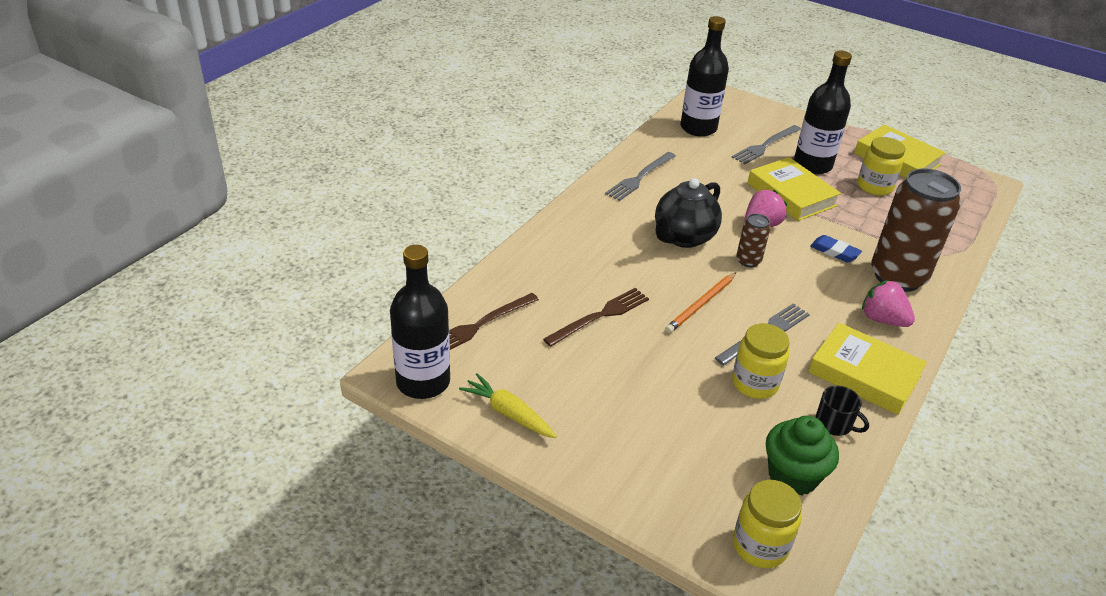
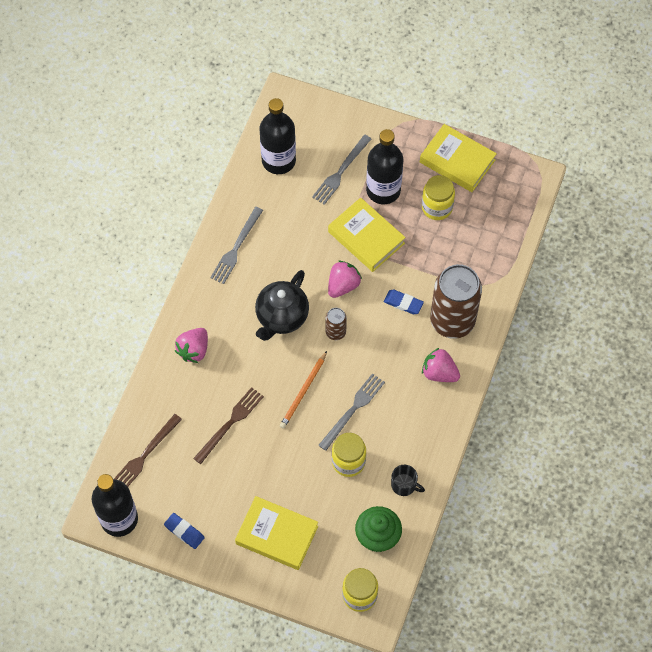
camera: 10 degrees left, 25 degrees up
(508, 413) = (184, 532): yellow carrot -> blue eraser
(570, 245) = (194, 350): none -> pink strawberry
(864, 374) = (425, 433): yellow book -> yellow book (277, 535)

